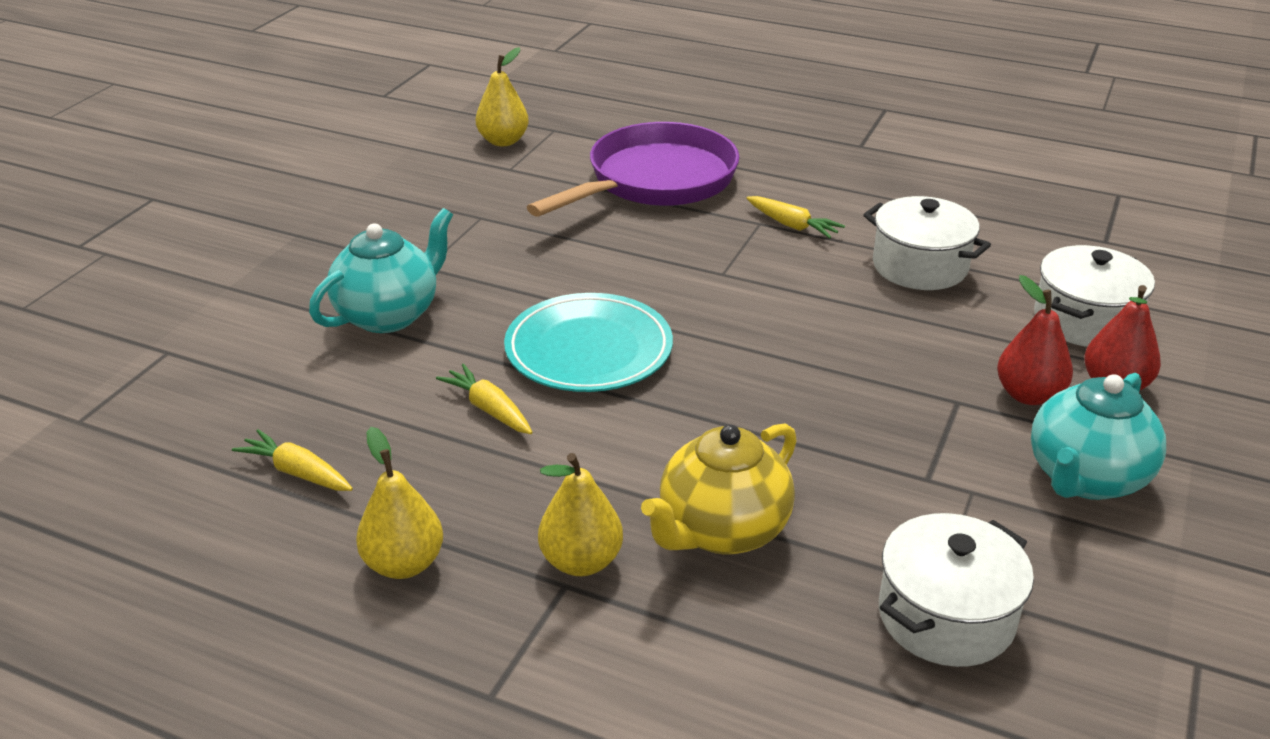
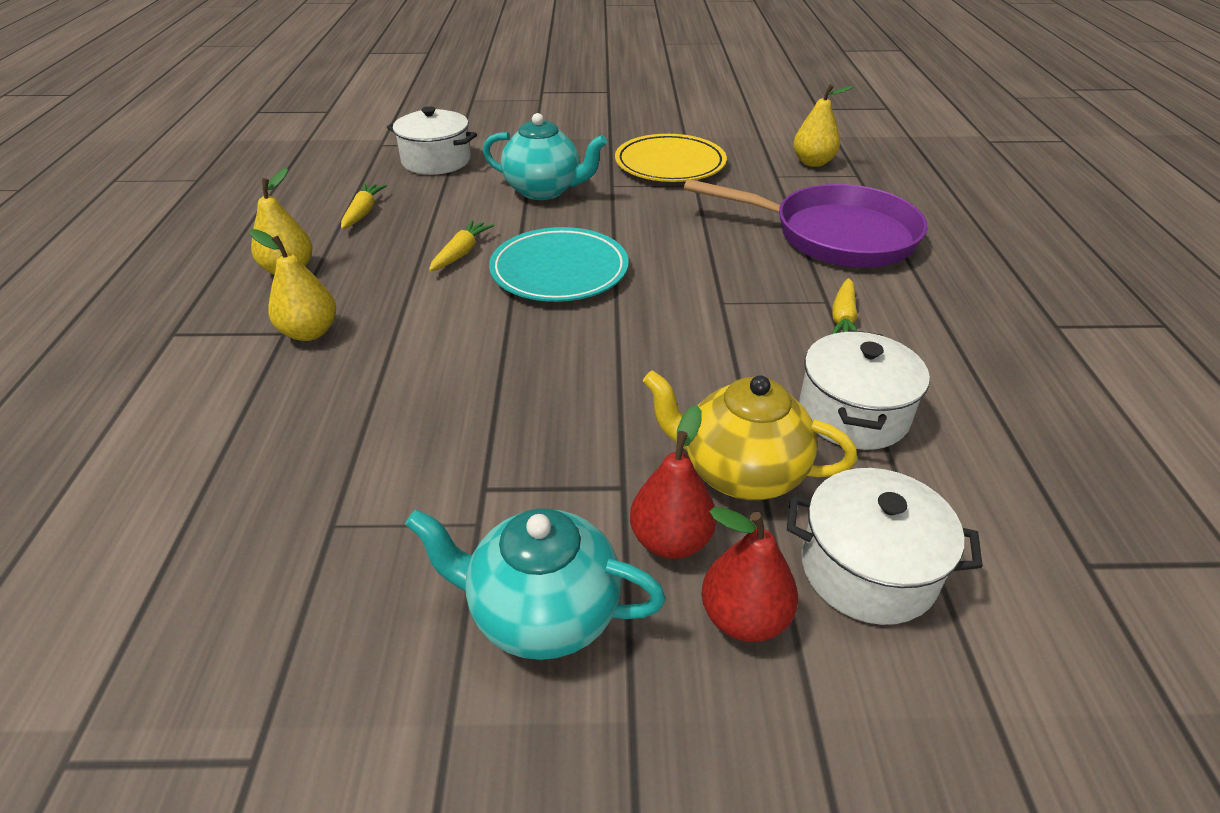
camera: 65 degrees right, 5 degrees up
(415, 217) = (670, 164): none -> yellow plate
(721, 531) = (364, 385): yellow teapot -> yellow teapot (741, 472)
(946, 617) = (289, 537): white pot -> white pot (436, 161)

